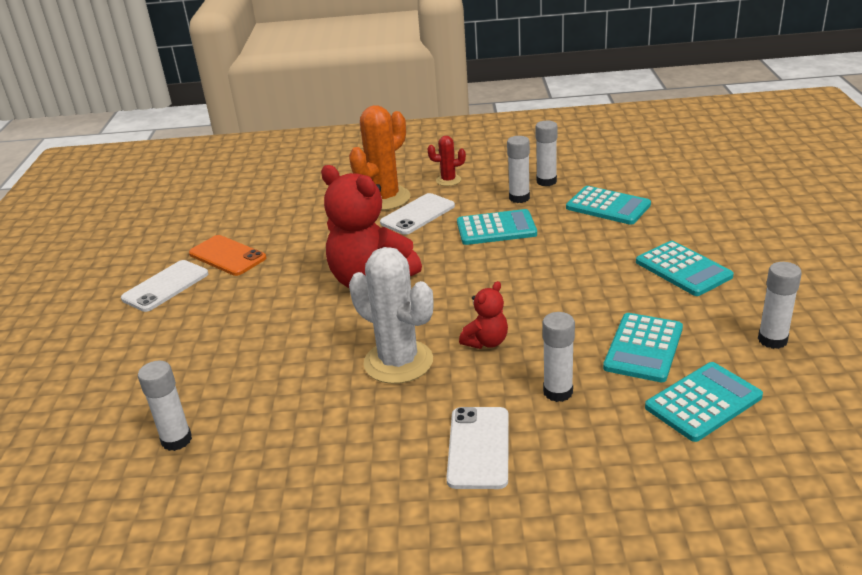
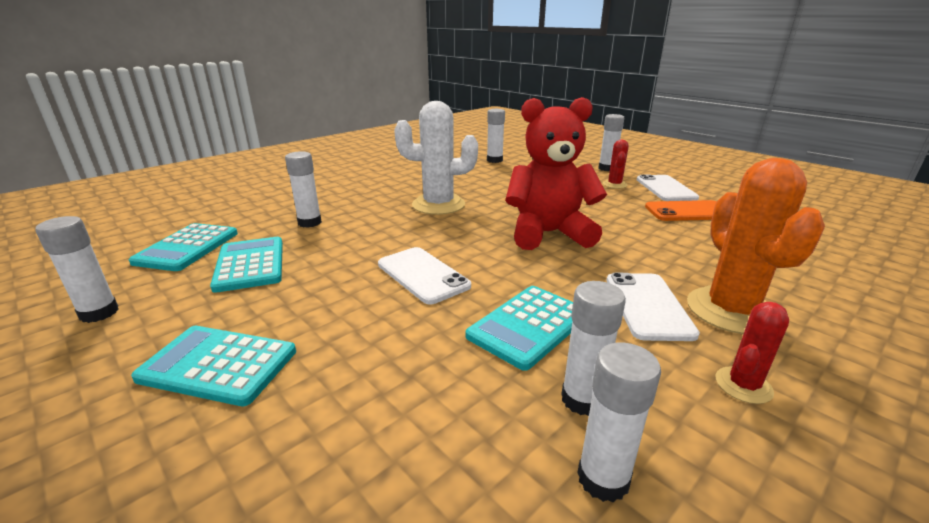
camera: 135 degrees right, 5 degrees down
(119, 344) = (607, 168): none -> white glue stick
(186, 313) = (614, 184): none -> red cactus
(478, 447) = (340, 193): white phone -> white phone (422, 275)
(486, 342) = (392, 229): red teddy bear -> none
(608, 206) = (411, 456): turquoise calculator -> none

